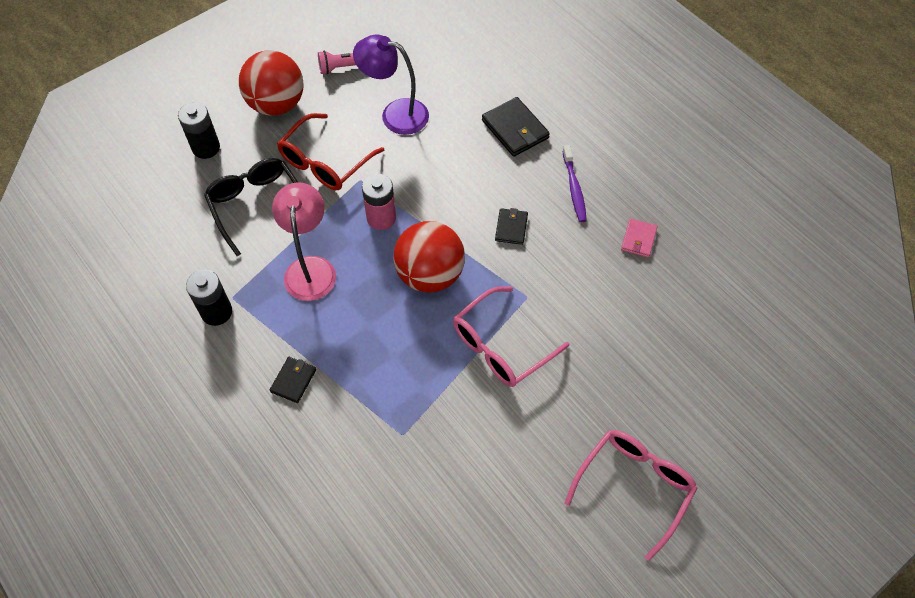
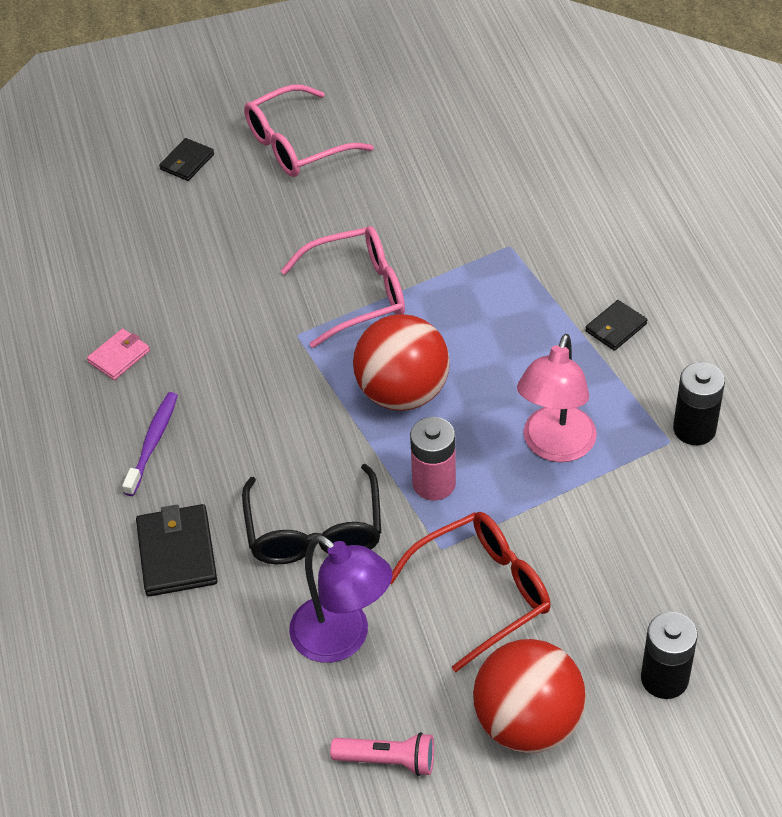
camera: 155 degrees left, 10 degrees down
(257, 206) = (605, 555): black glasses -> black glasses (314, 530)
(511, 227) = (267, 418): black wallet -> black wallet (187, 162)

